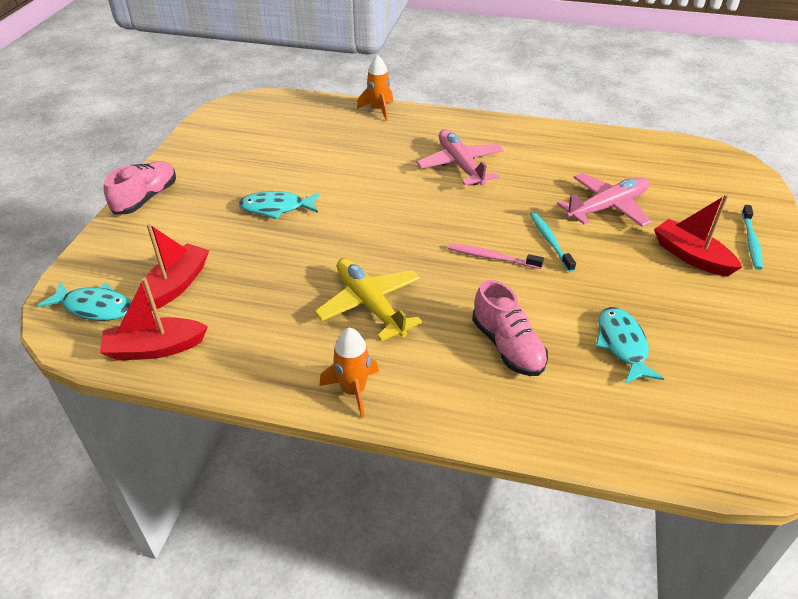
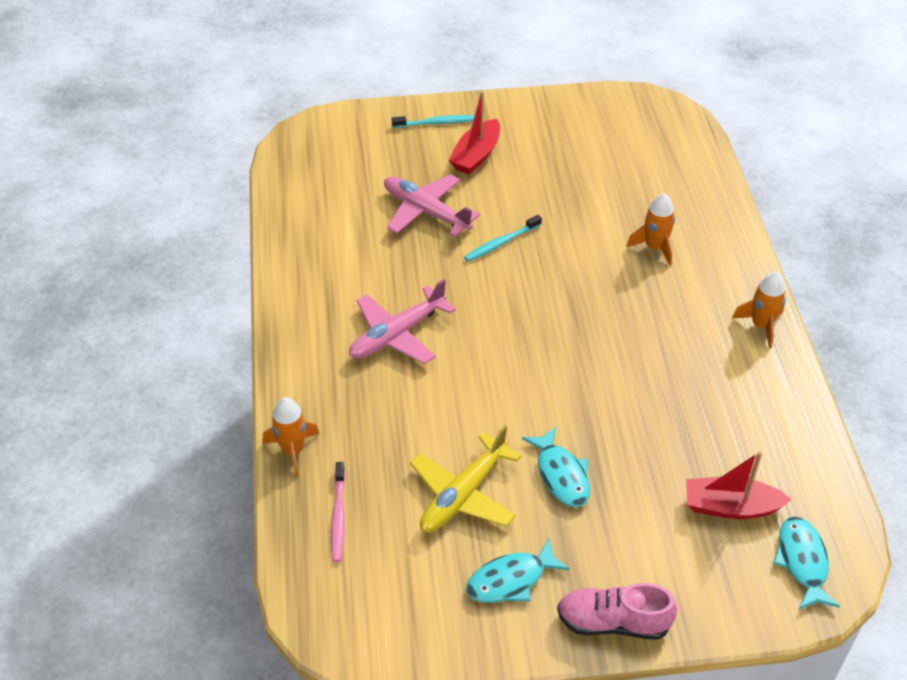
camera: 110 degrees left, 5 degrees up
(155, 348) = (813, 480): red boat -> none
(370, 305) = (662, 344): yellow plane -> yellow plane (463, 494)
(492, 257) = (548, 277): pink toothbrush -> pink toothbrush (338, 516)
(507, 346) = (654, 247): pink shoe -> orange rocket
(622, 345) = (612, 186): turquoise fish -> turquoise fish (511, 580)

